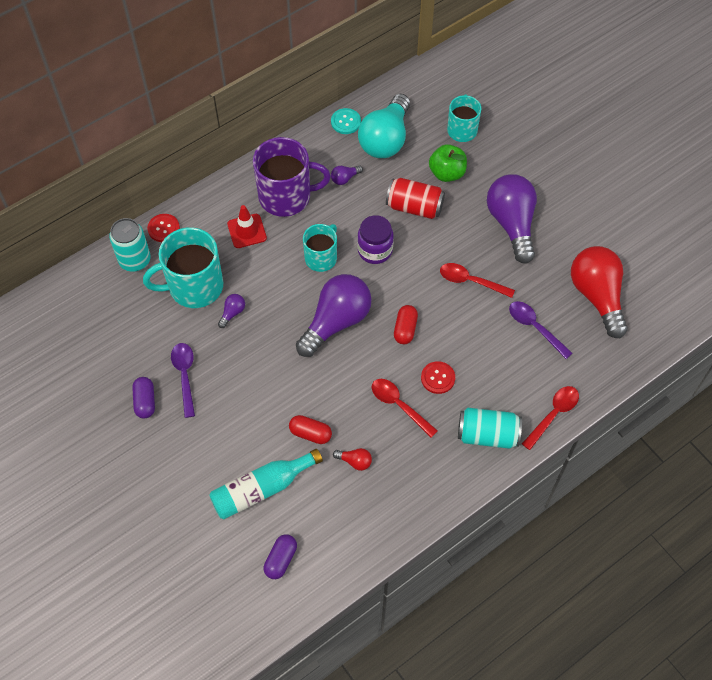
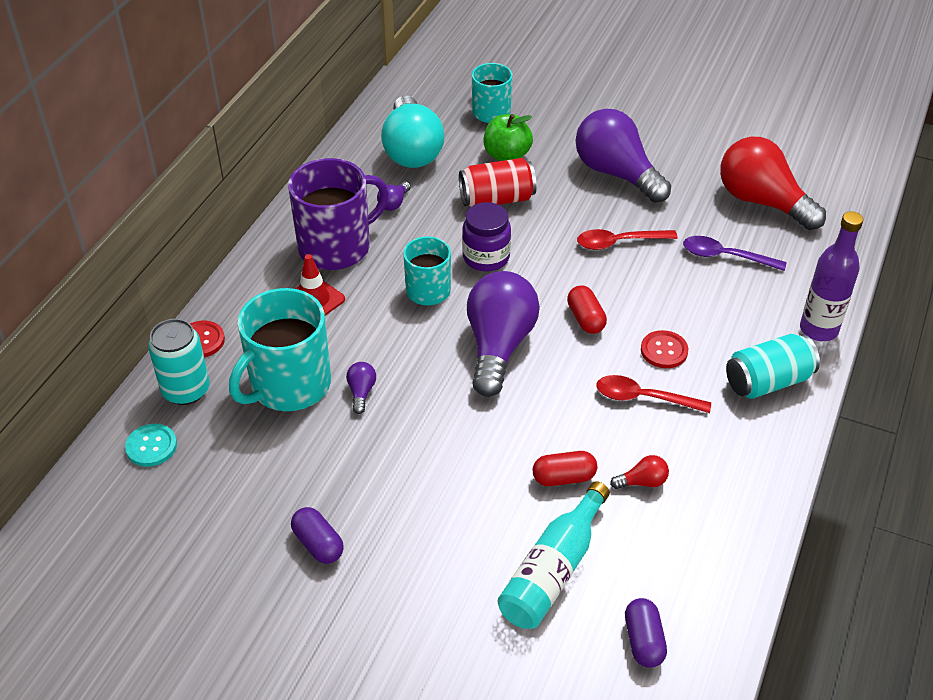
camera: 30 degrees left, 15 degrees down
(185, 376) = (351, 489): purple spoon -> none
(346, 122) = (352, 151): turquoise button -> turquoise button (151, 446)
(553, 415) = (818, 329): red spoon -> purple bottle

